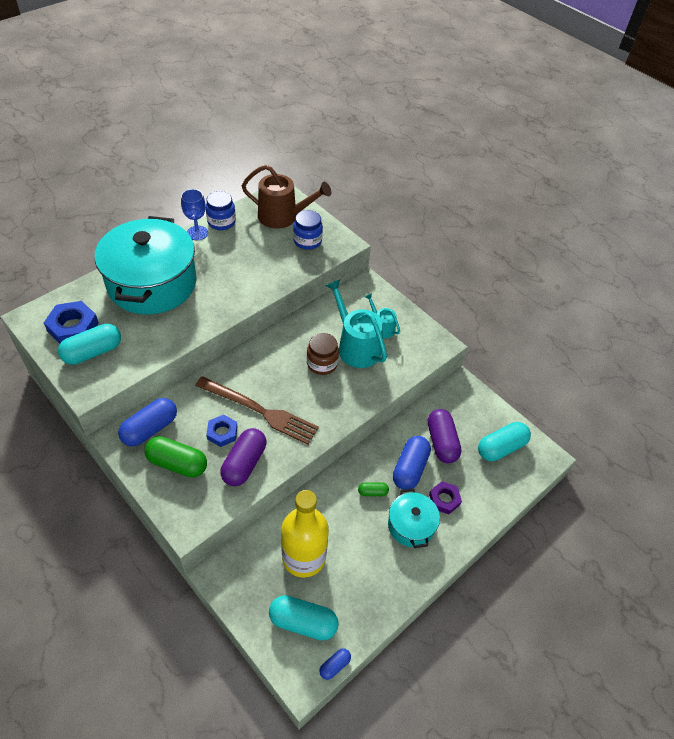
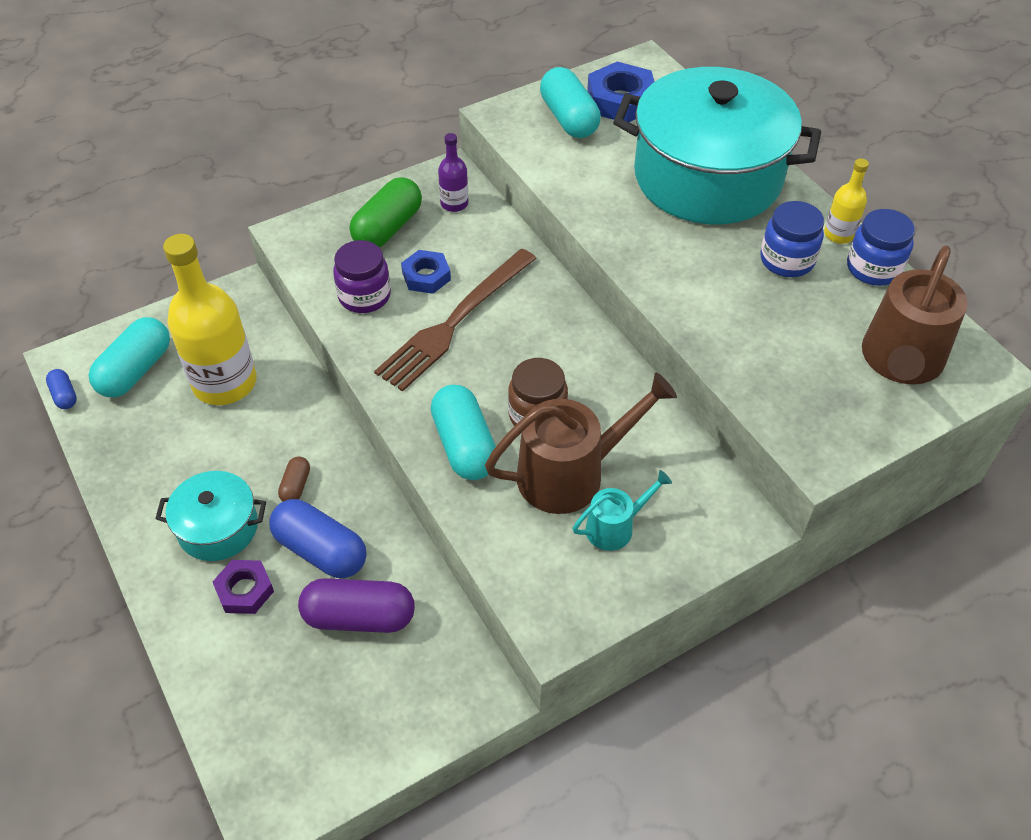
camera: 105 degrees right, 0 degrees up
(150, 429) = (454, 203): blue capsule -> purple bottle
(197, 233) = (839, 234): blue goblet -> yellow bottle
(244, 463) = (364, 296): purple capsule -> purple jar
(307, 241) = (824, 392): blue jar -> blue jar (787, 260)
(356, 346) = (570, 474): turquoise watering can -> brown watering can
(372, 492) = (296, 486): green capsule -> brown capsule
(501, 447) = (316, 725): turquoise capsule -> turquoise capsule (464, 445)

